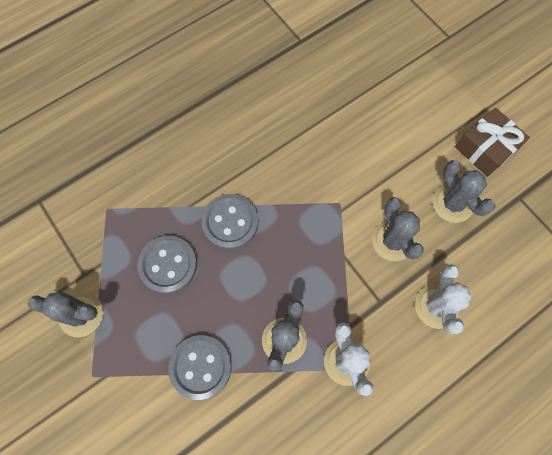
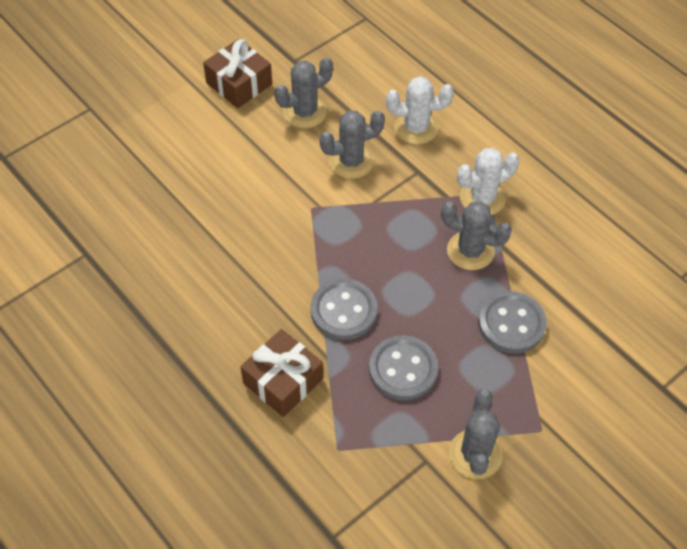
camera: 95 degrees left, 15 degrees down
(171, 173) = (283, 381): none -> brown gift

